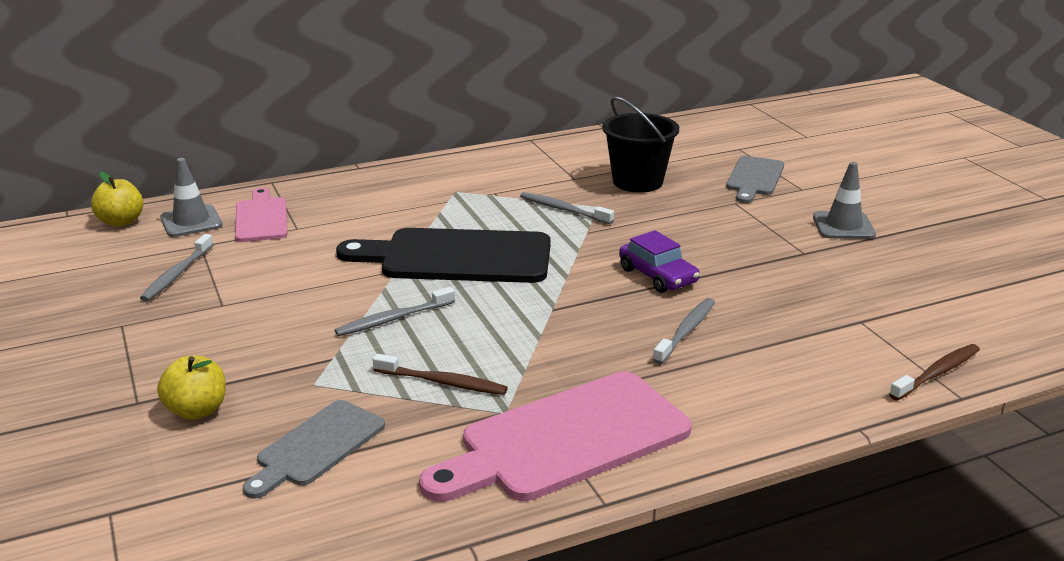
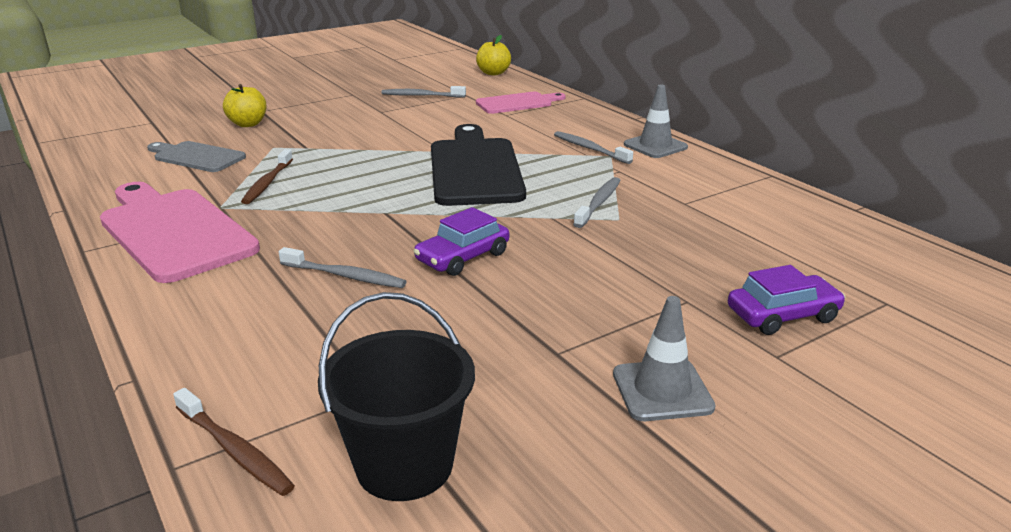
camera: 80 degrees right, 0 degrees up
(191, 221) = (502, 87): grey traffic cone -> grey traffic cone (655, 146)
(393, 319) = (363, 158): grey toothbrush -> grey toothbrush (589, 149)
(637, 182) = (702, 236): black bucket -> black bucket (404, 465)
(754, 178) = (782, 315): grey cutting board -> purple car

